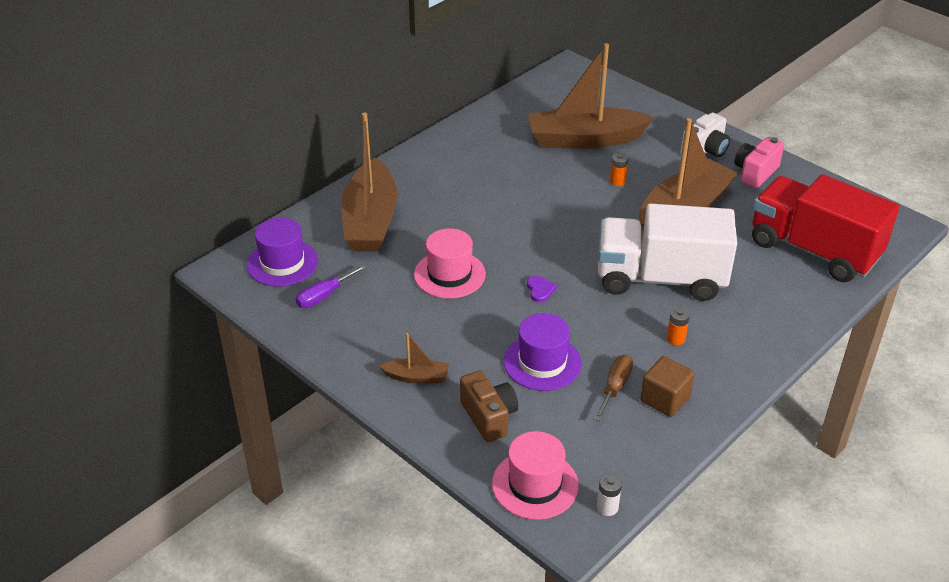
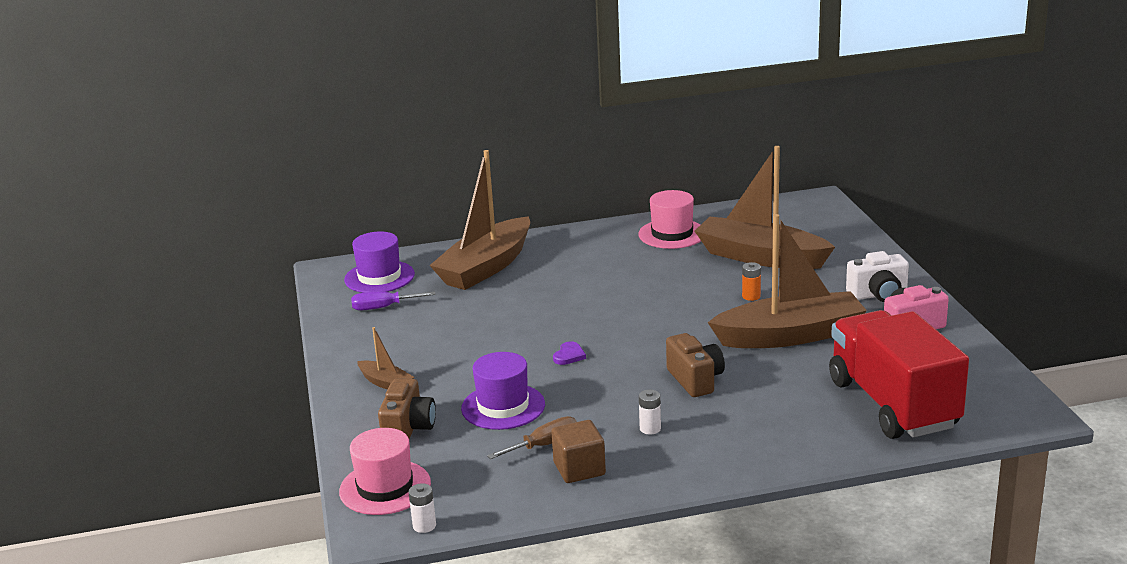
camera: 35 degrees right, 15 degrees down
(449, 274) = (504, 322): pink hat -> pink hat (672, 234)
(660, 279) = (695, 380): white truck -> brown camera
(675, 339) = (650, 428): orange battery -> white battery

